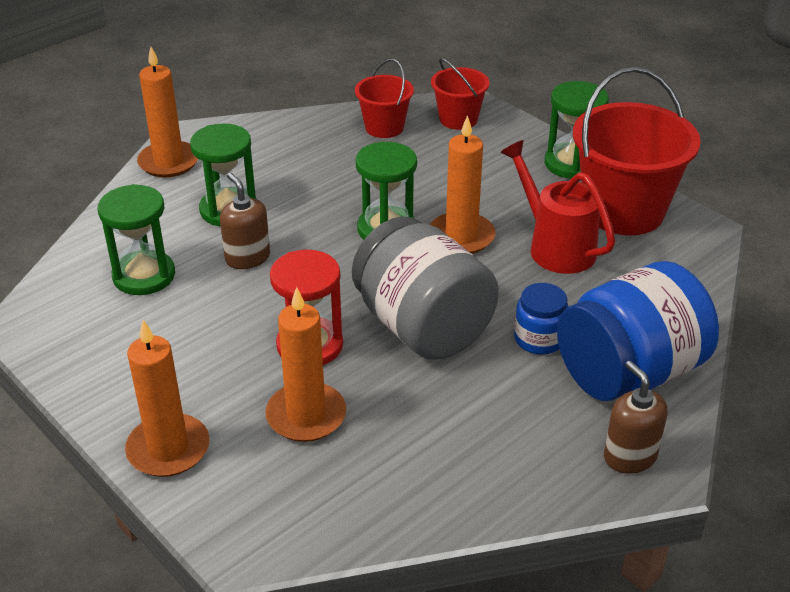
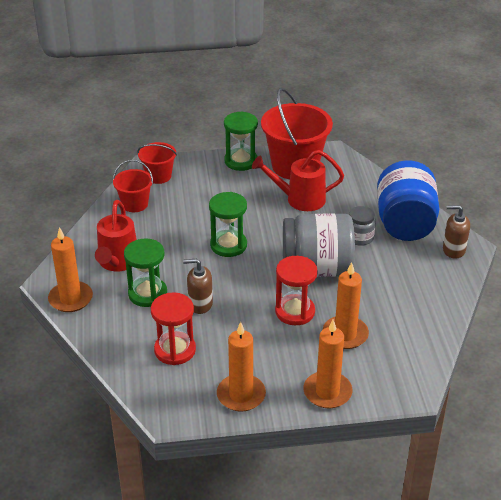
camera: 55 degrees left, 0 degrees up
(144, 276) = (175, 350): green hourglass -> red hourglass
(263, 164) = (117, 263): none -> red watering can
(461, 237) = (261, 224): orange candle -> orange candle (241, 395)
(539, 339) = (359, 237): blue jar -> grey jar

